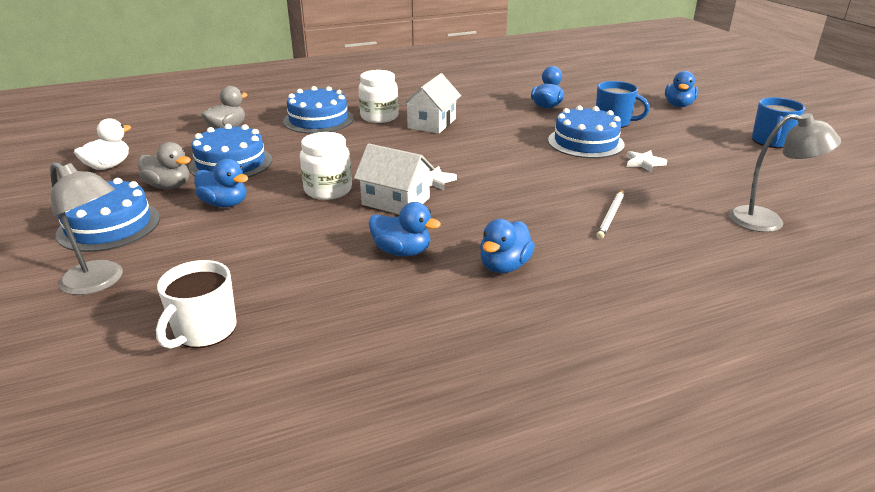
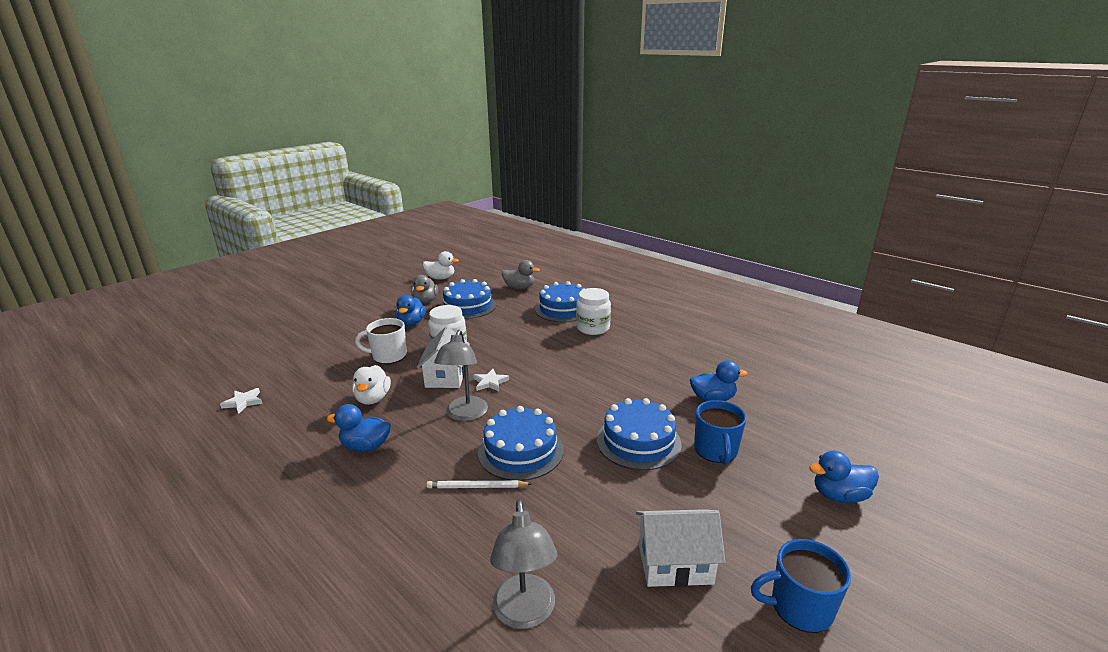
camera: 65 degrees right, 5 degrees down
(100, 282) = (313, 323): grey lamp -> grey lamp (465, 415)
(109, 226) = (371, 304): blue cake -> blue cake (520, 451)
(204, 331) = (270, 365): white mug -> white mug (388, 356)
(402, 251) = (373, 399): blue duck -> white duck
(432, 123) = (602, 352): white house -> white house (675, 563)
(644, 163) = (617, 491): white star -> white star (243, 402)

